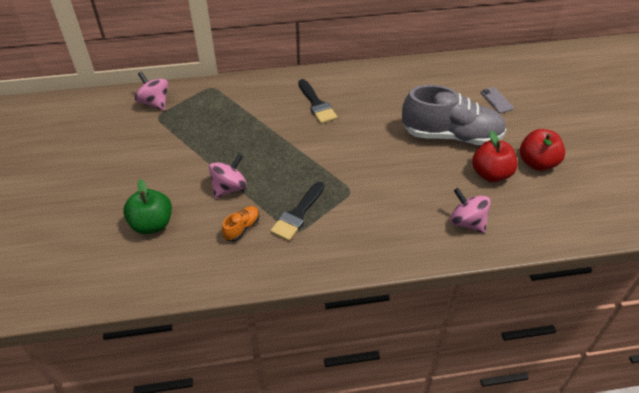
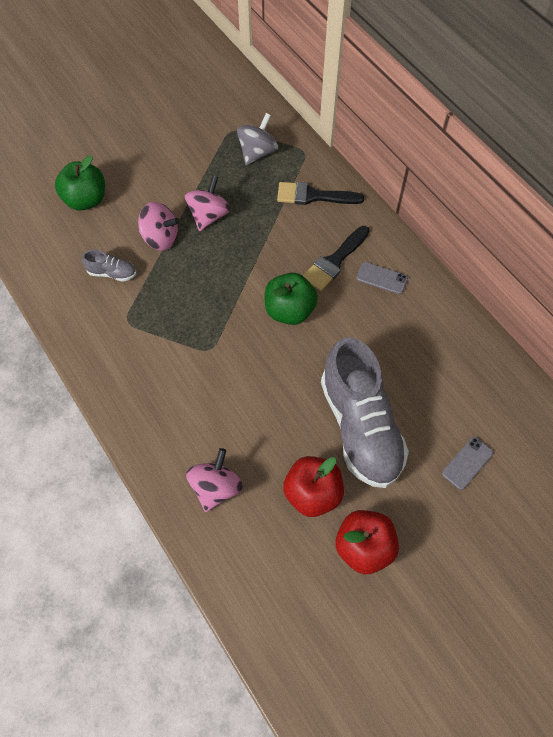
camera: 65 degrees right, 15 degrees up
(155, 103) = (250, 118): pink spinning top -> pink spinning top (209, 216)
(191, 110) = (257, 152): none -> grey spinning top
(242, 228) = (112, 273): orange shoe -> grey shoe
(297, 214) = (152, 313): black brush -> black brush (313, 196)
(343, 139) = (289, 310): none -> green apple
(345, 88) = (381, 278): none -> grey phone

